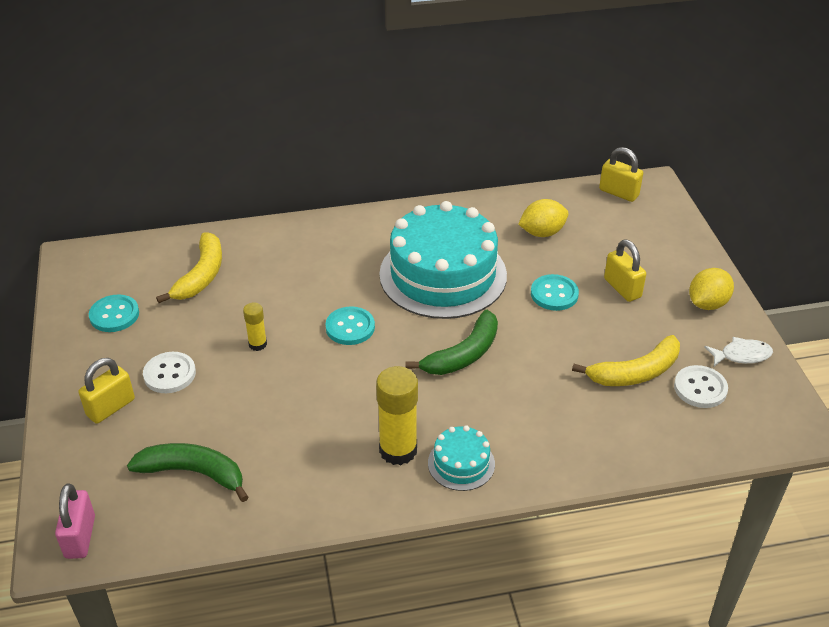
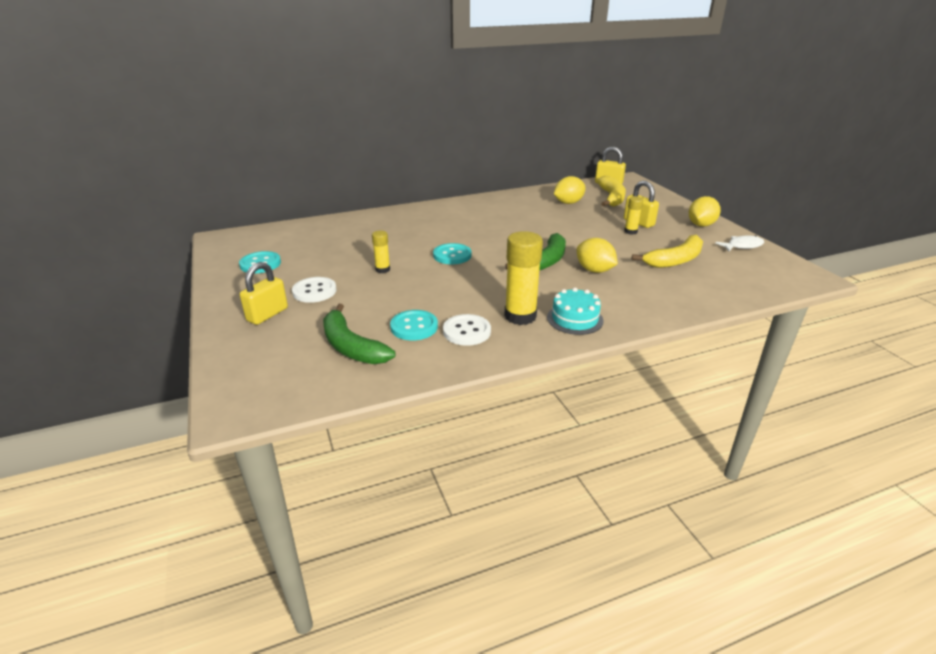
camera: 10 degrees left, 10 degrees down
(80, 537) = (254, 400): pink padlock -> none
(193, 473) = (351, 346): green banana -> green banana turned 135 degrees counterclockwise
(201, 275) = (326, 239): yellow banana -> yellow banana (611, 198)
(443, 274) = (509, 225): turquoise cake -> none
(520, 379) = (594, 270): none -> yellow lemon
(554, 294) = (593, 228): turquoise button -> turquoise button (414, 327)
(602, 306) = (630, 231): none -> yellow glue stick
(700, 388) = (726, 264): white button -> white button (467, 331)

